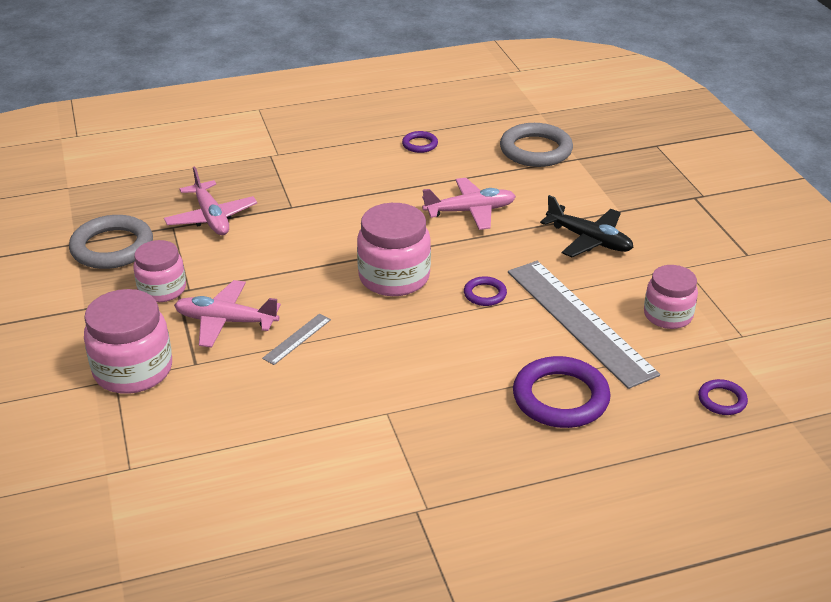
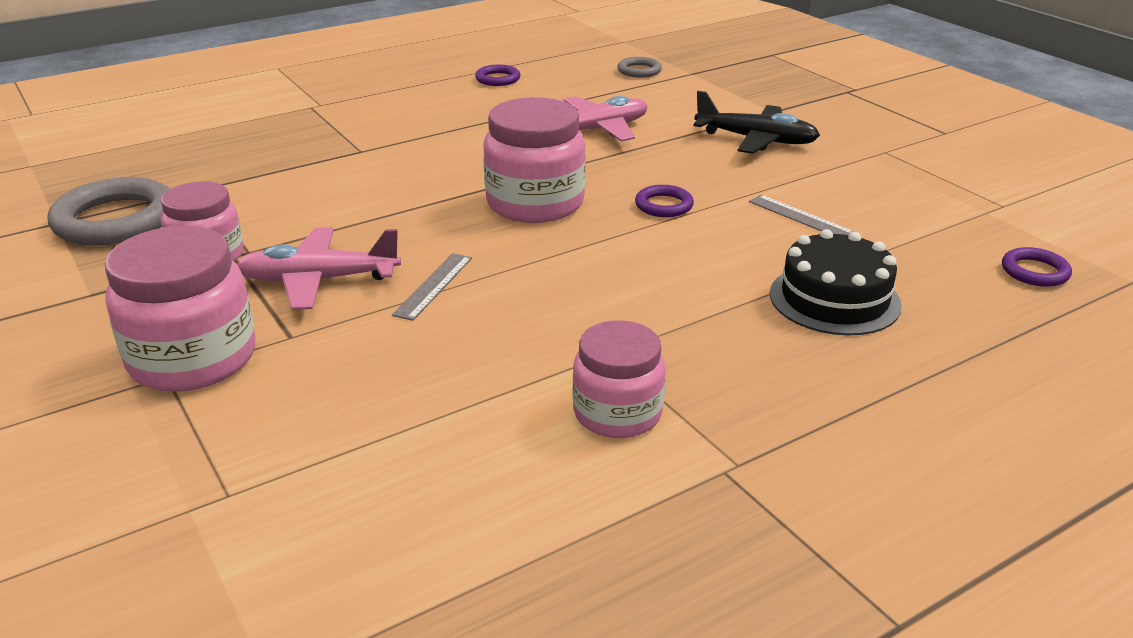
camera: 15 degrees left, 5 degrees down
(211, 218) = (253, 173): pink plane -> none
(535, 150) = (639, 71): grey ring -> grey ring, size x0.50
(560, 398) = (834, 299): purple ring -> black cake
(579, 321) = (800, 217): grey ruler -> grey ruler, size x0.41
(668, 315) = (902, 197): pink jar -> pink jar (617, 413)

